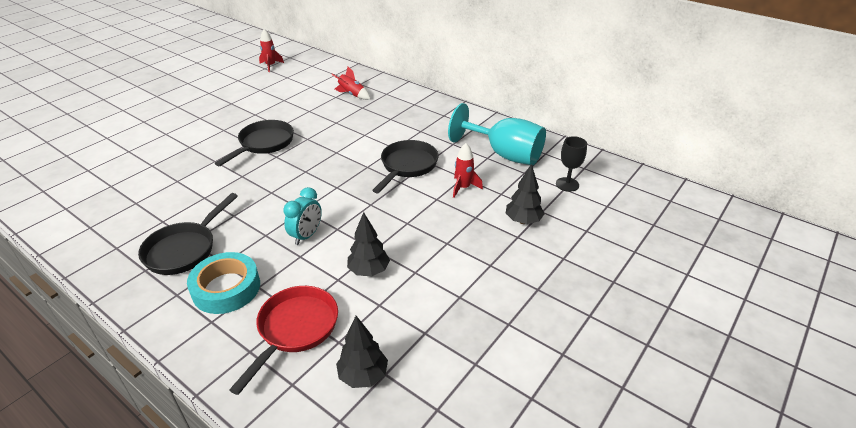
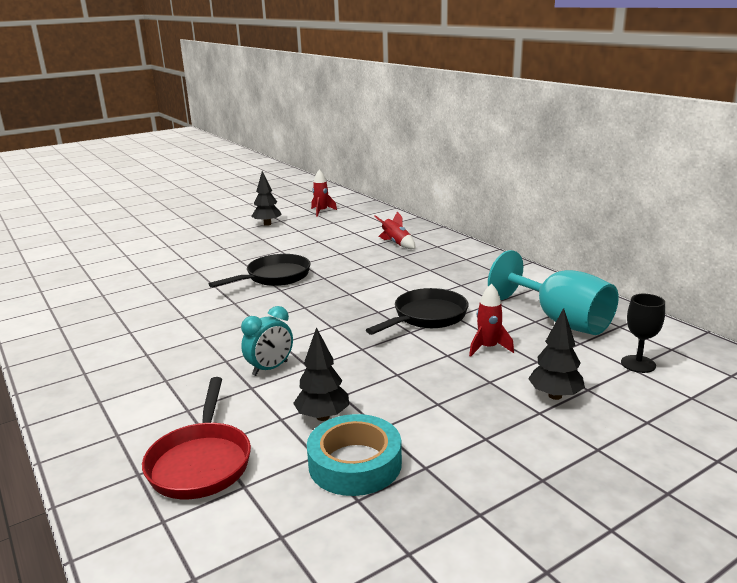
camera: 20 degrees right, 15 degrees down
(184, 249) = (134, 360): black pan -> none
(226, 288) = (153, 405): turquoise tape -> turquoise tape (355, 463)
(295, 330) = (201, 462): red pan -> red pan turned 135 degrees clockwise
(363, 376) = (252, 532): black tree -> black tree (267, 224)

